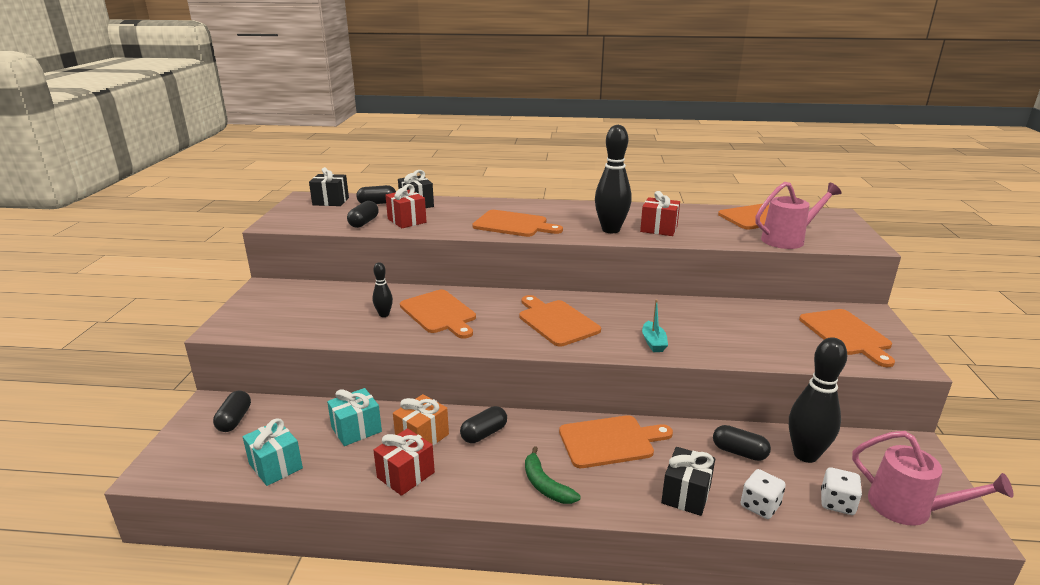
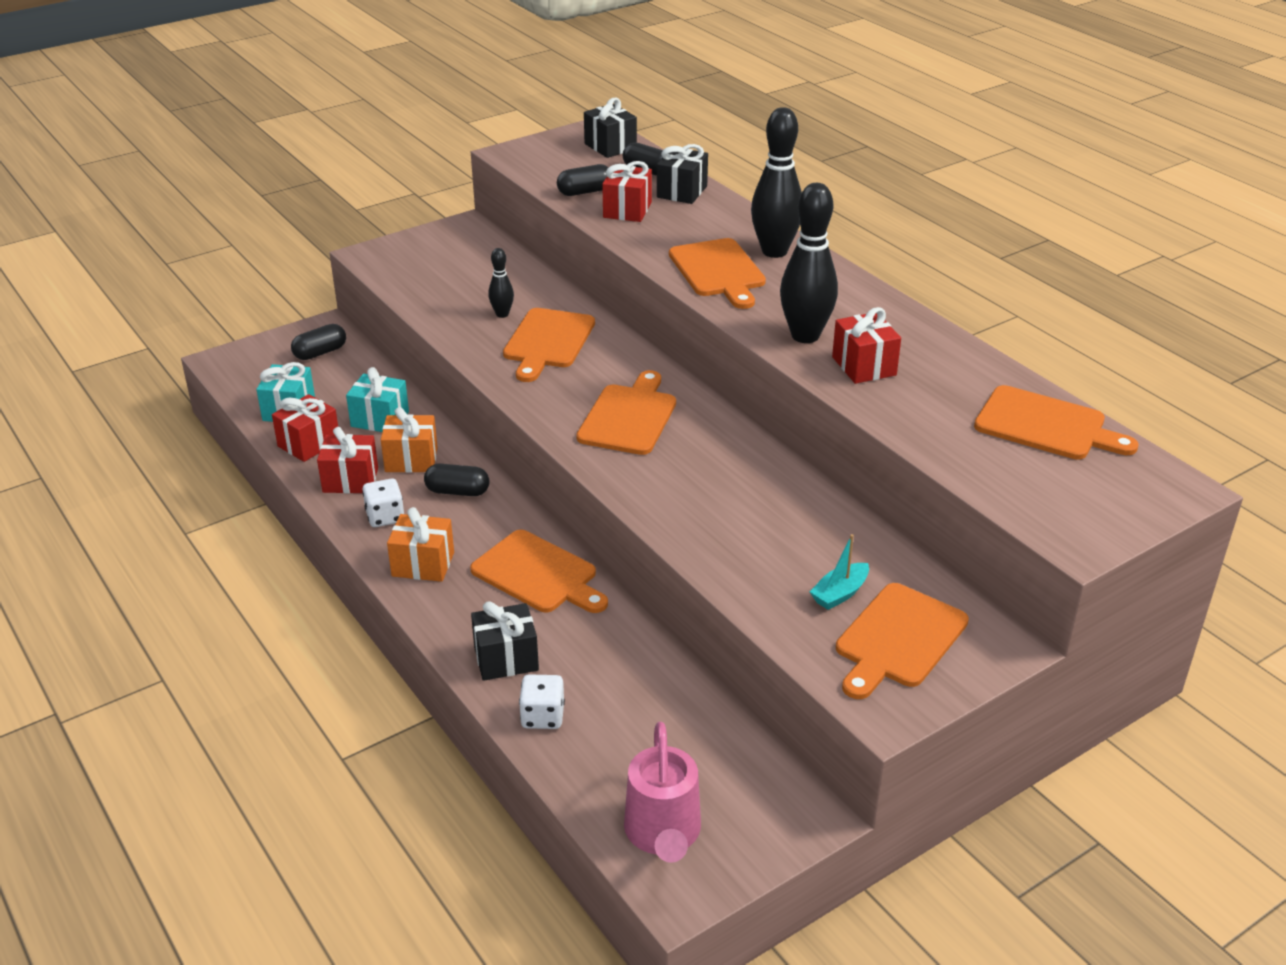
camera: 50 degrees right, 10 degrees up
(332, 475) = (309, 443): none -> red gift
(545, 485) = (423, 564): green banana -> orange gift
(653, 342) = (669, 498): turquoise boat -> turquoise boat (840, 593)
(739, 452) = (624, 672): black capsule -> none
(788, 239) = (989, 473): pink watering can -> none
(805, 455) = (679, 724): black bowling pin -> black bowling pin (774, 251)
(837, 503) = (610, 773): white dice -> white dice (385, 517)

